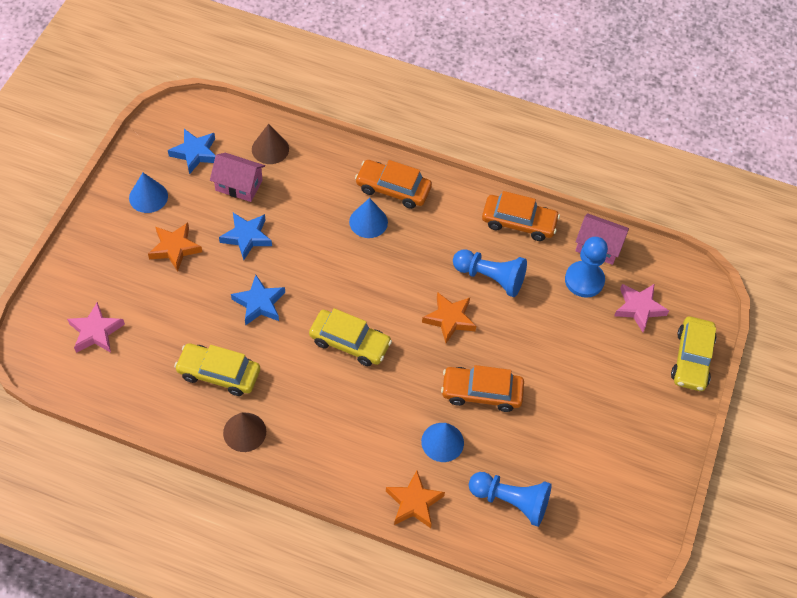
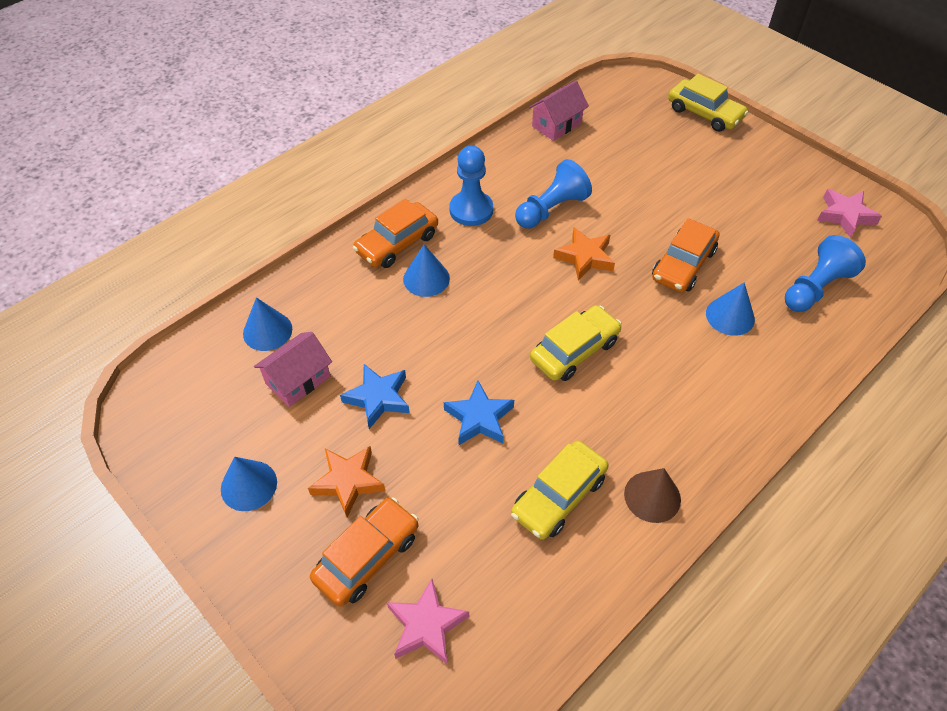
camera: 60 degrees left, 5 degrees down
(195, 153) = (218, 409): blue star -> none
(270, 149) = (267, 331): brown cone -> blue cone
(414, 502) = (795, 366): orange star -> none
(518, 222) = (498, 166): orange car -> orange car (367, 557)
(584, 280) = (589, 147): blue pawn -> blue pawn (471, 210)
(639, 308) = (637, 124): pink star -> pink star (845, 215)

